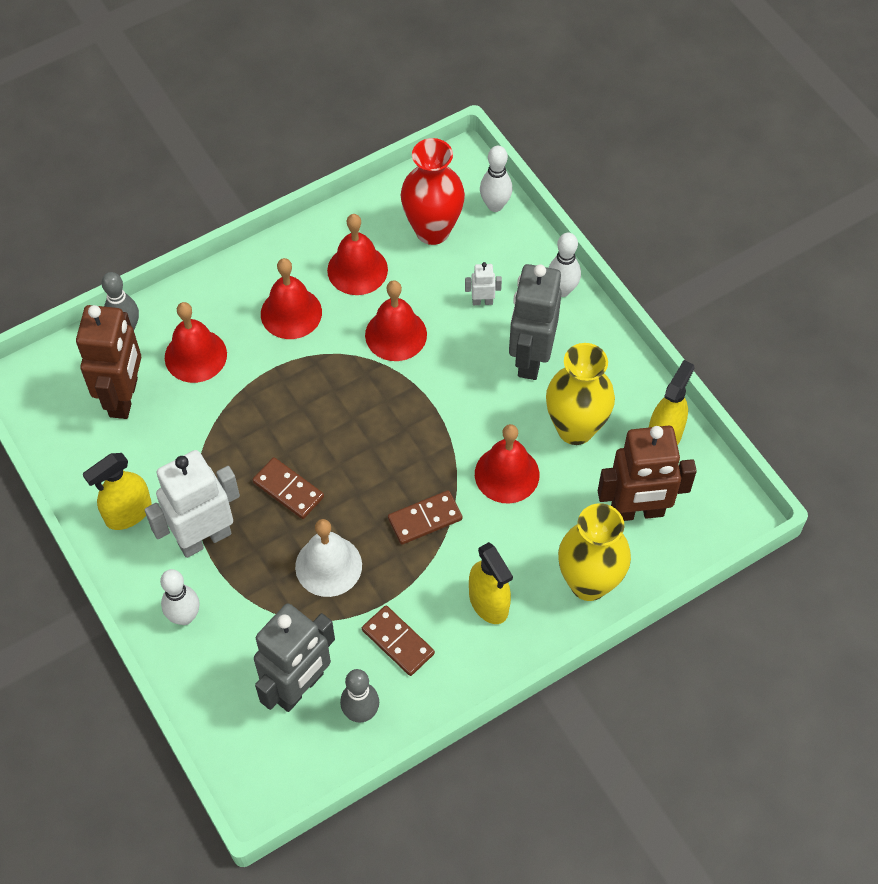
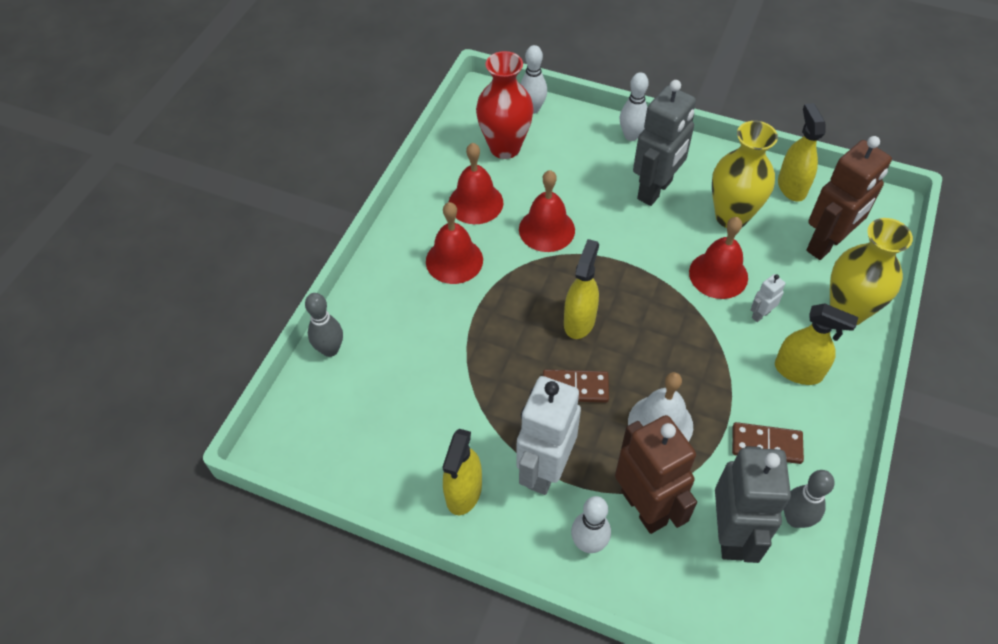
camera: 35 degrees left, 5 degrees down
(124, 397) = (376, 403): brown robot -> brown robot (644, 507)
(195, 355) = (407, 335): red bell -> none
(345, 436) = (579, 321): none -> yellow spray bottle
(425, 519) = (694, 342): brown domino -> none
(482, 301) = (585, 173): white robot -> white robot (760, 314)
(530, 358) = (655, 190): grey robot -> grey robot turned 120 degrees counterclockwise

